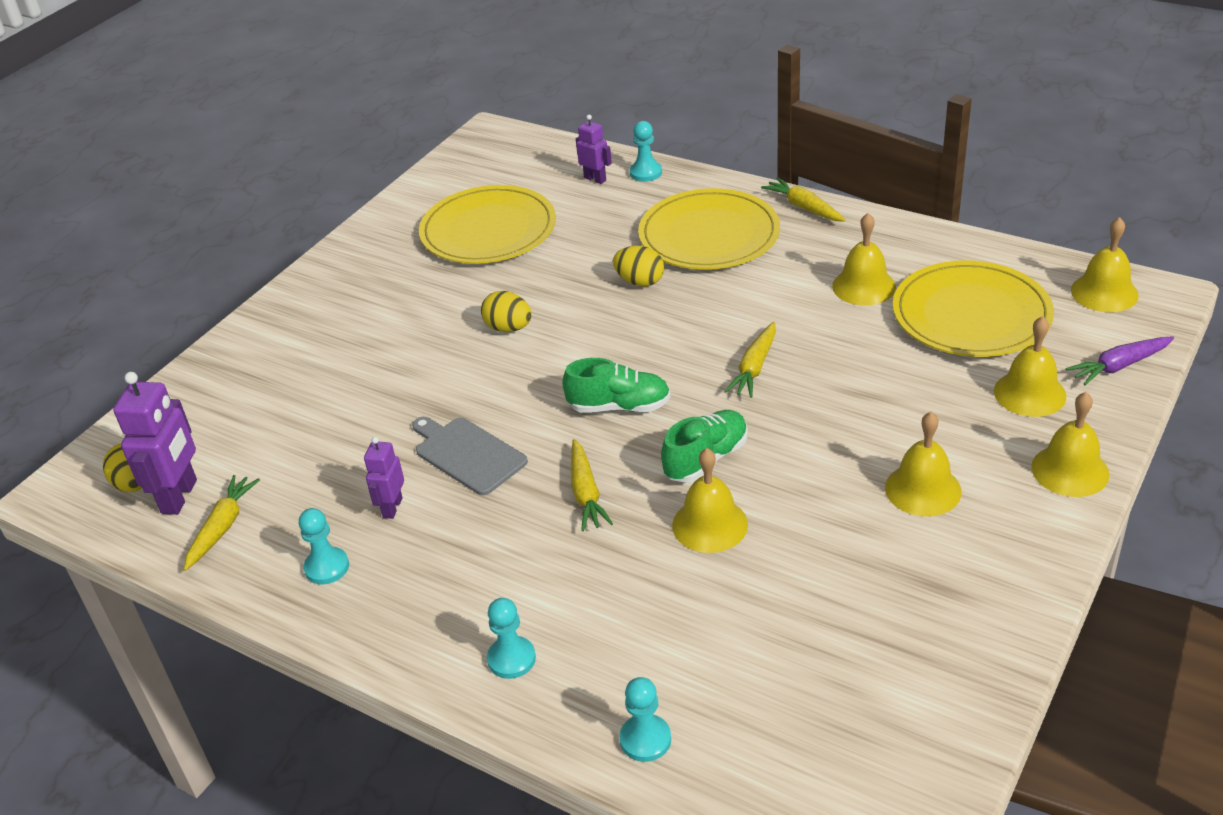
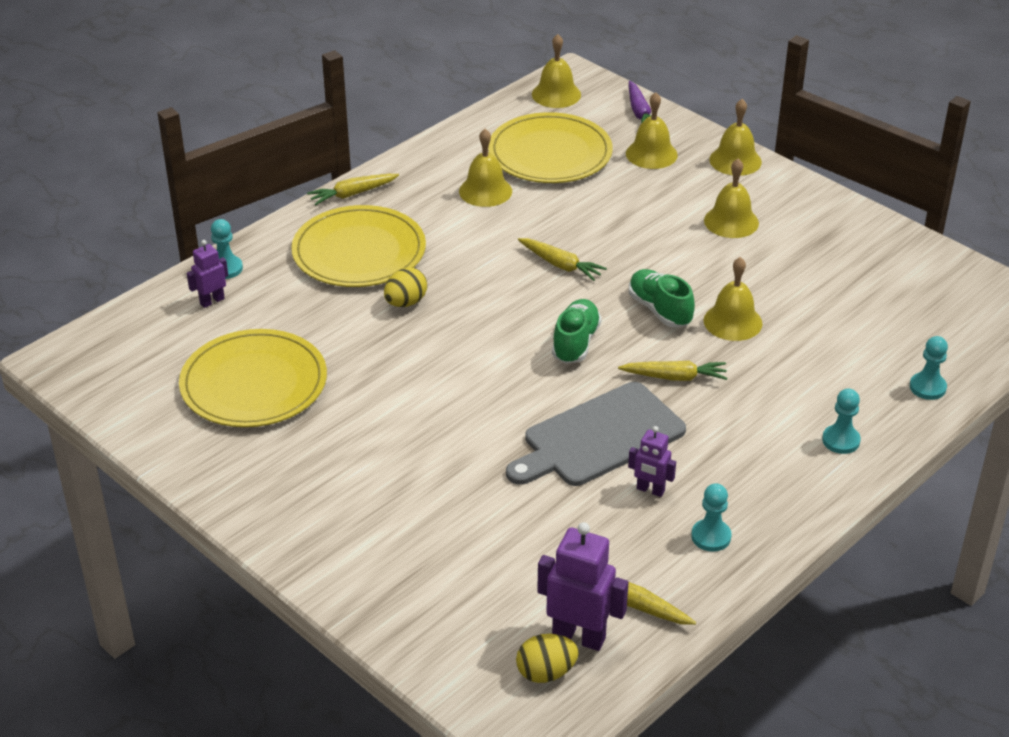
camera: 80 degrees left, 0 degrees up
(467, 454) = (599, 437): grey cutting board -> grey cutting board, size x1.54
(508, 328) = (430, 391): yellow egg -> none

